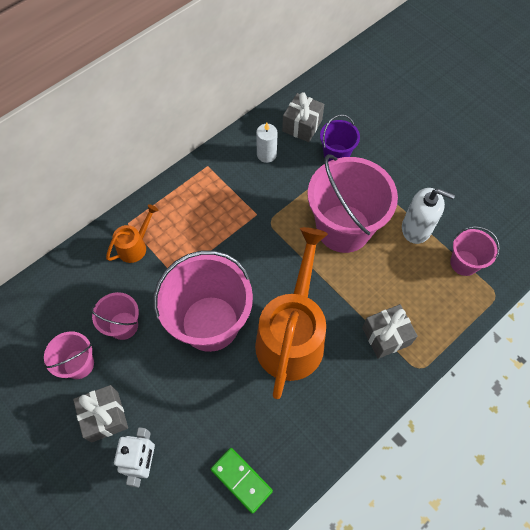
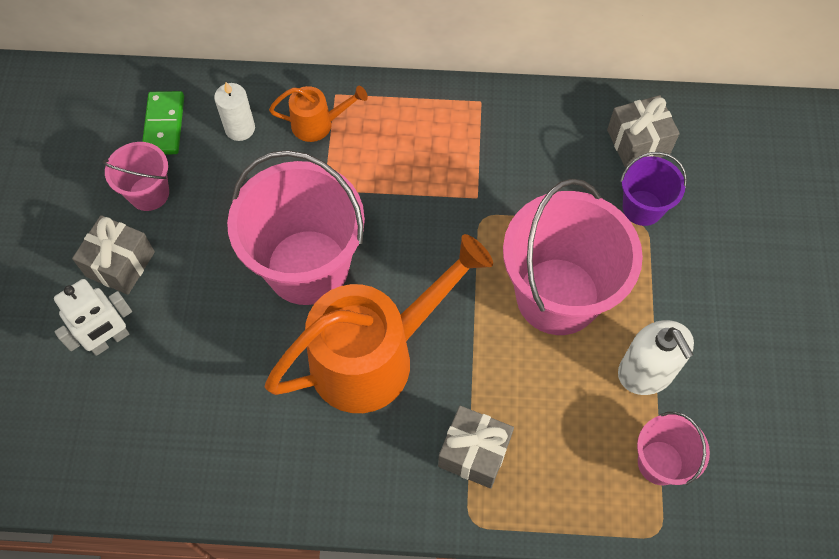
camera: 45 degrees right, 0 degrees up
(123, 325) = (225, 193): pink bucket -> none
(241, 480) = (173, 445): green domino -> green domino (164, 125)
(266, 154) = (560, 141): white candle -> white candle (240, 128)

